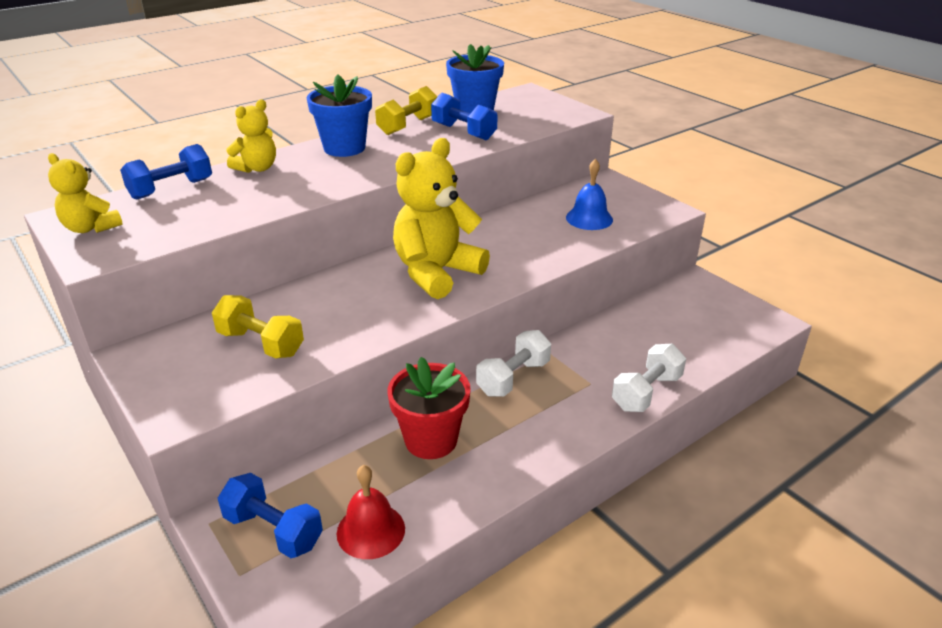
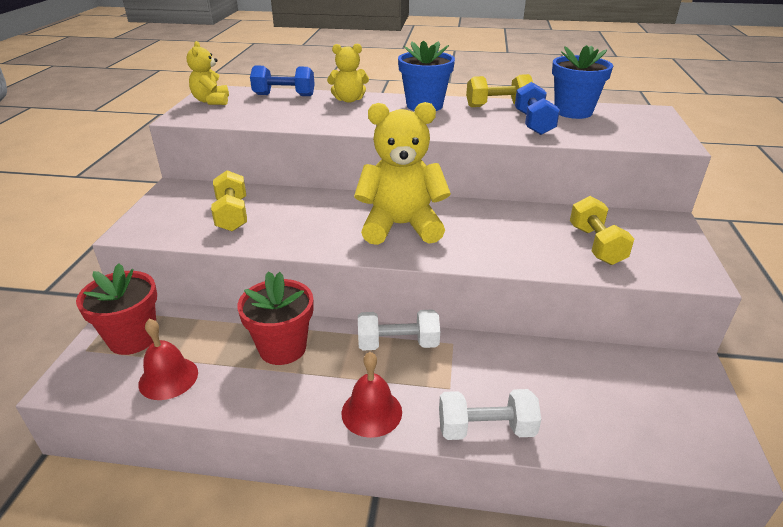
camera: 45 degrees right, 0 degrees up
(273, 530) = (133, 338): blue dumbbell -> red flower pot
(566, 434) = (371, 412): none -> red bell
(589, 218) = (596, 245): blue bell -> yellow dumbbell

